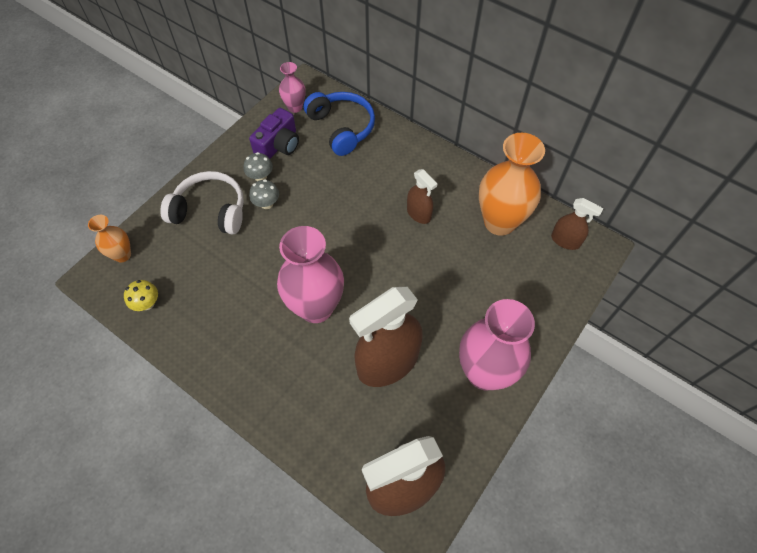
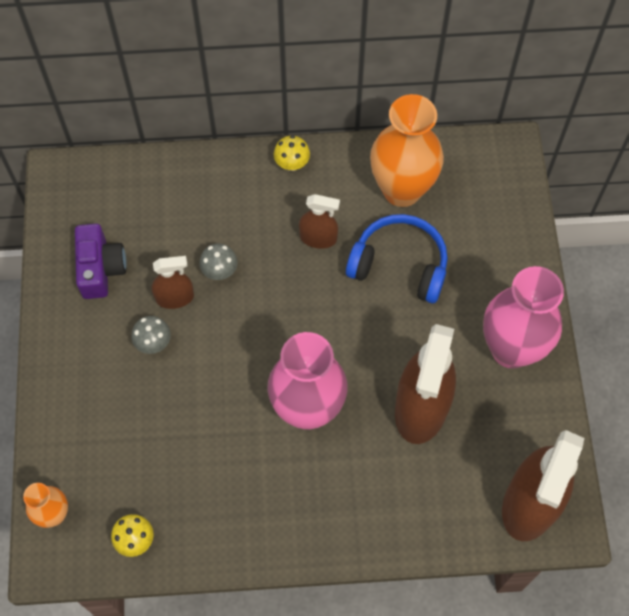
camera: 40 degrees left, 5 degrees up
(210, 211) = (100, 396): white headphones -> none
(260, 177) = (117, 318): grey mushroom -> grey mushroom (220, 271)
(295, 107) = (74, 211): pink vase -> none
(342, 128) = (151, 199): blue headphones -> blue headphones (399, 265)
(442, 162) = (292, 164): none -> yellow mushroom
(565, 241) = (476, 165): brown spray bottle -> brown spray bottle (175, 298)

